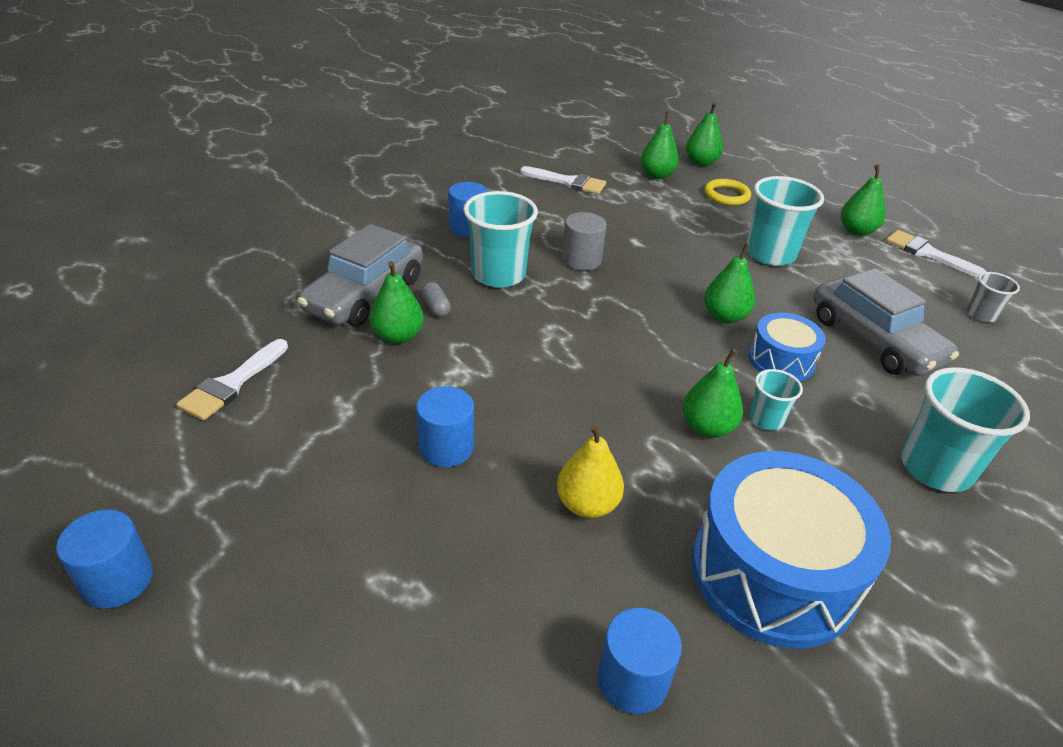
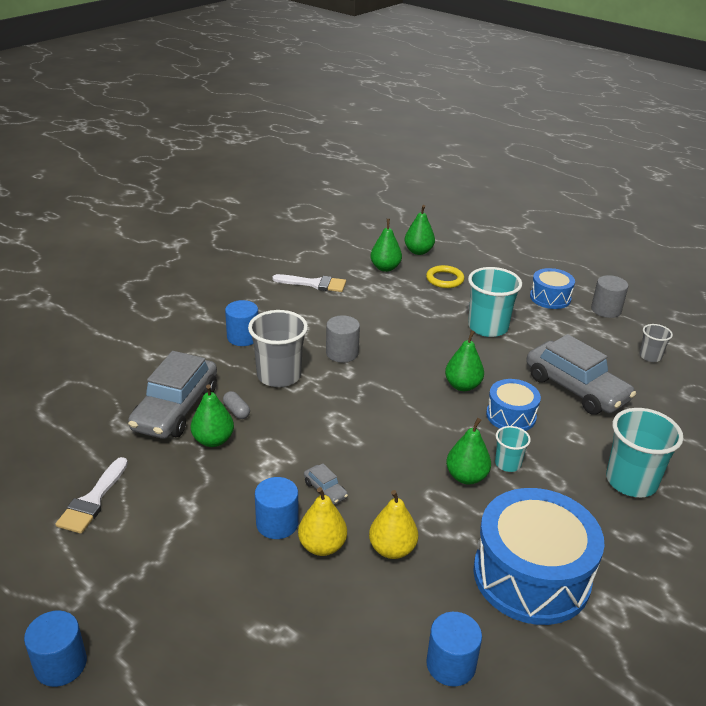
camera: 10 degrees left, 5 degrees down
(496, 485) = (322, 546): none -> yellow pear
(498, 274) = (279, 375): turquoise cup -> grey cup
(518, 415) = (325, 490): none -> grey car
(856, 231) = (550, 298): green pear -> blue drum
(928, 253) = (606, 310): white brush -> grey cylinder

